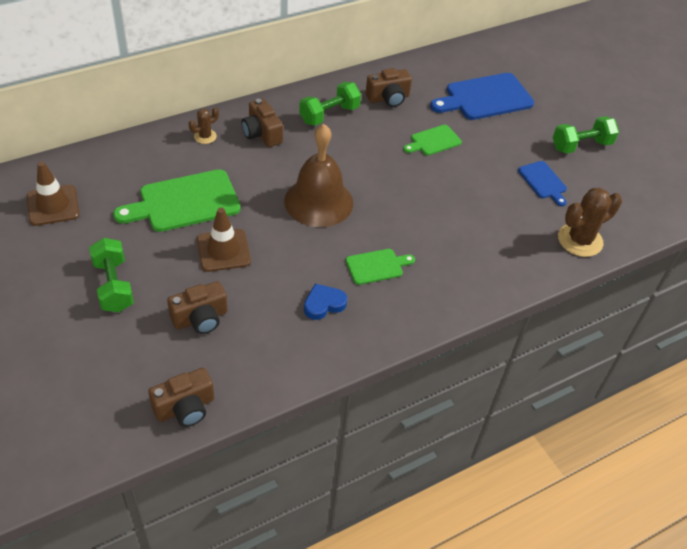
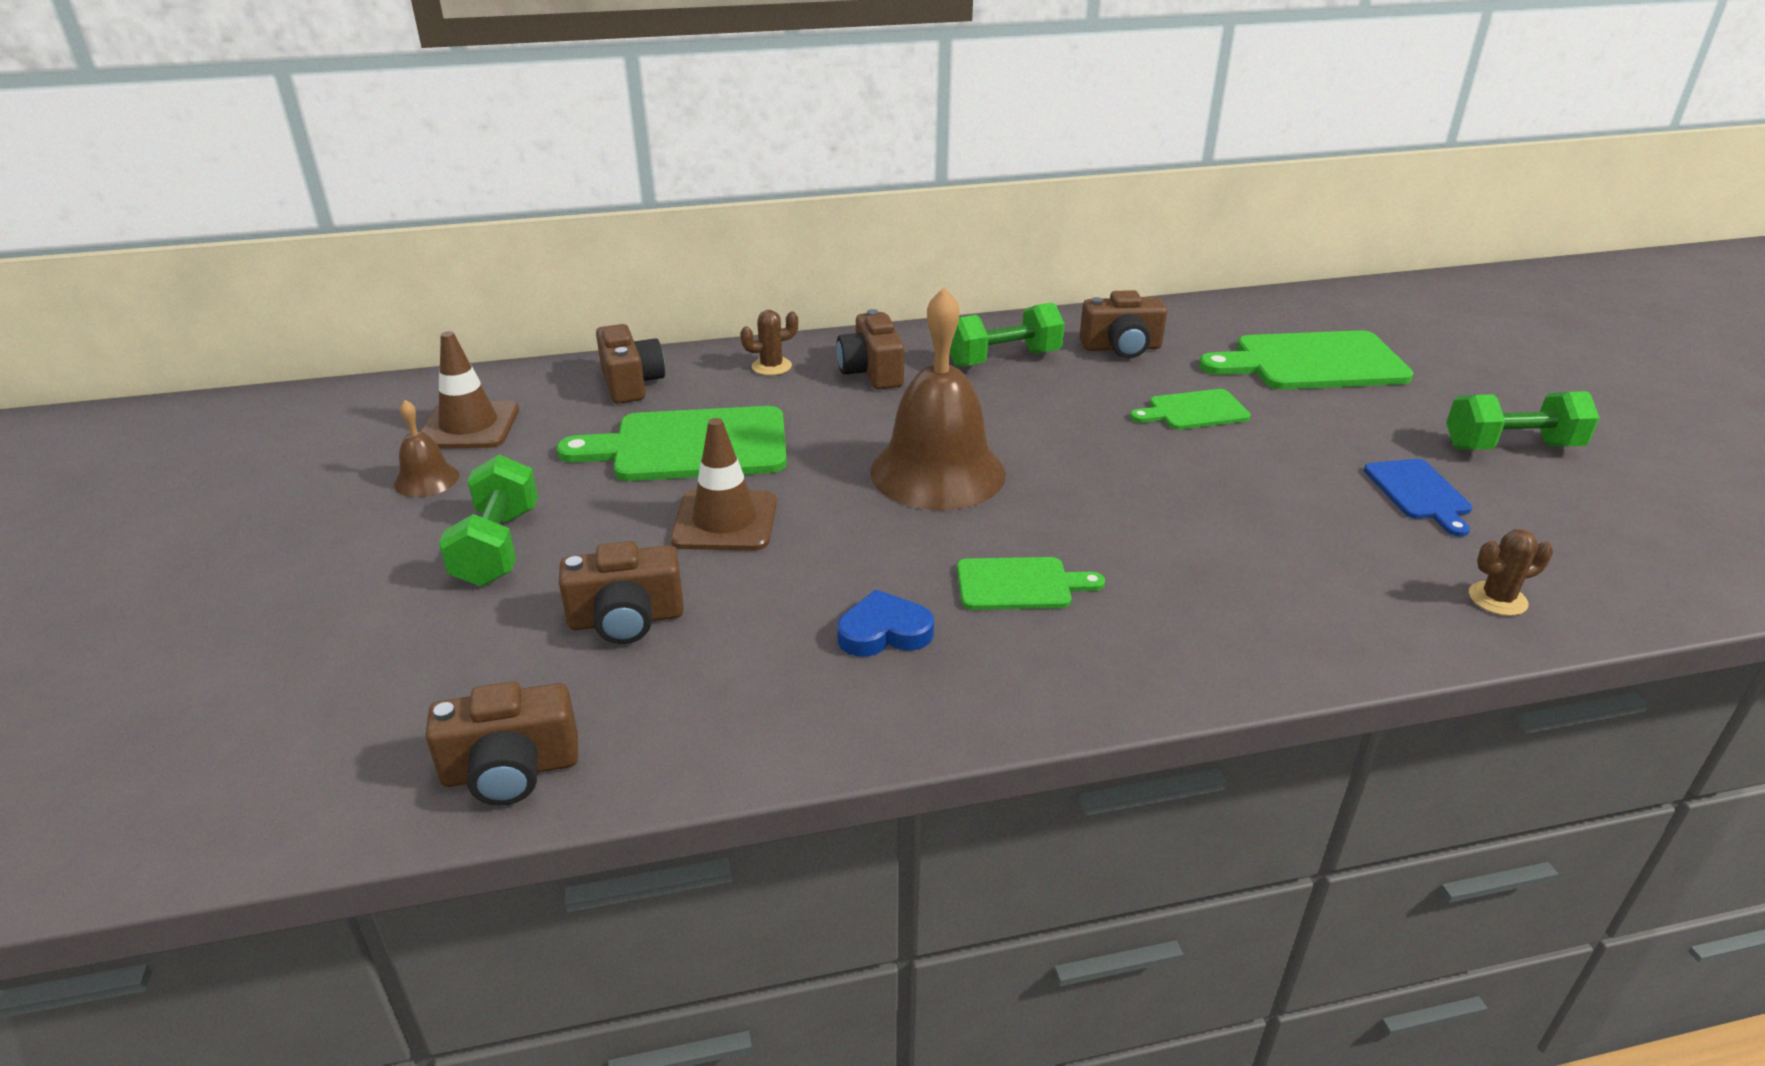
camera: 20 degrees right, 15 degrees down
(50, 247) = (426, 479): none -> brown bell
(131, 160) = (631, 383): none -> brown camera
(485, 98) = (1312, 363): blue cutting board -> green cutting board
(580, 240) = (1497, 599): brown cactus -> brown cactus, size x0.53

